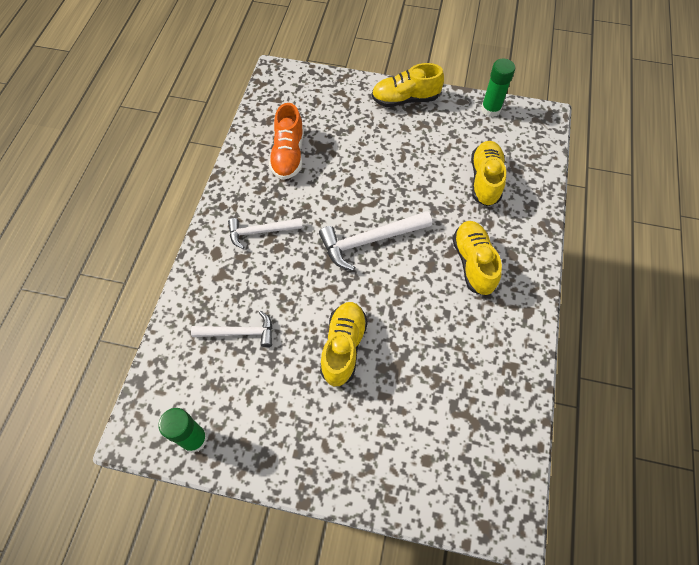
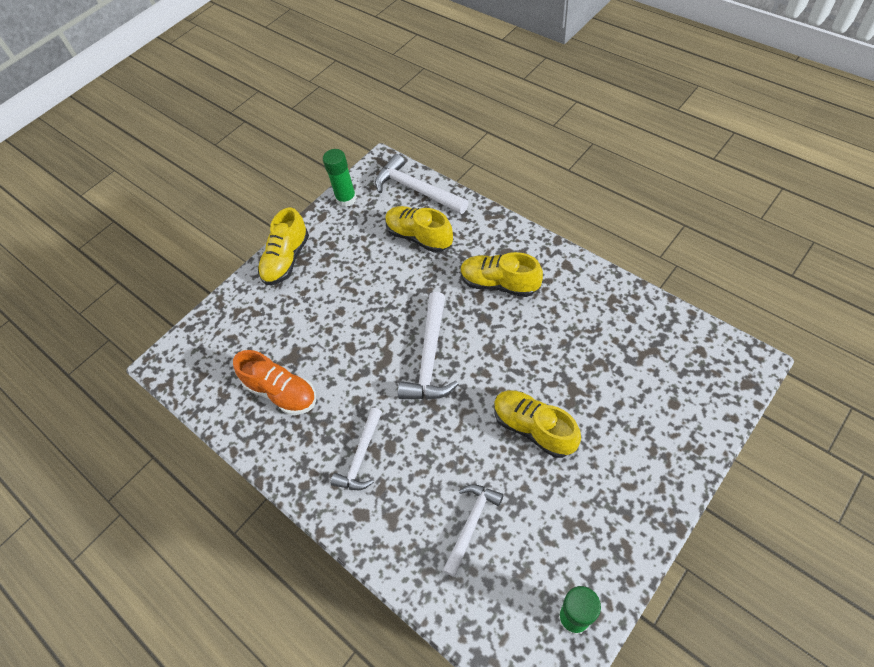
camera: 55 degrees left, 5 degrees down
(535, 155) = (416, 189): none -> white hammer

